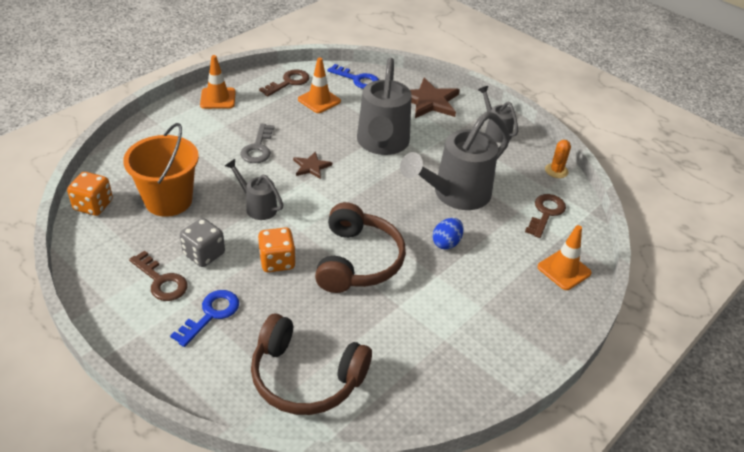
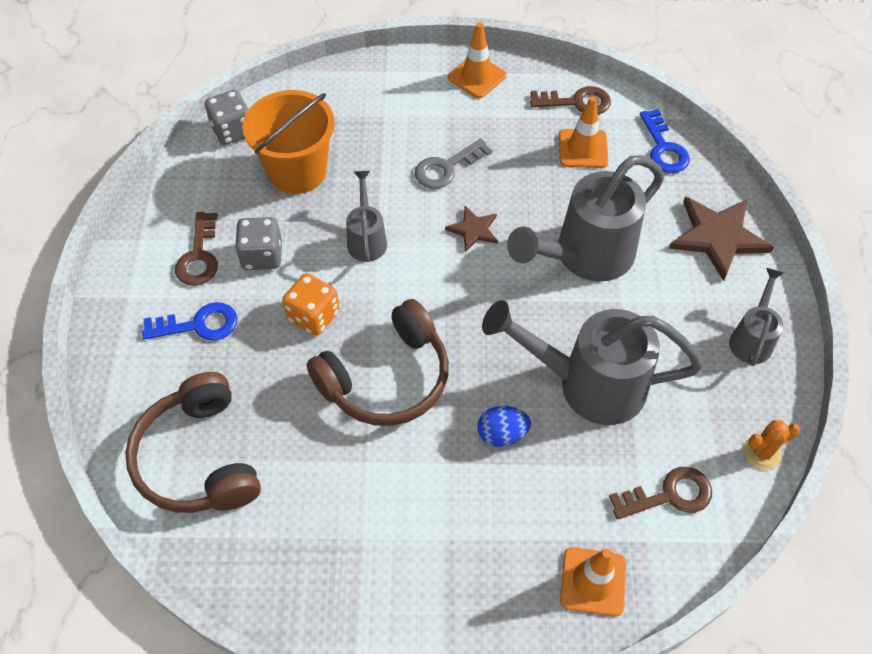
camera: 50 degrees right, 15 degrees up
(93, 205) = (232, 131): orange dice -> grey dice

